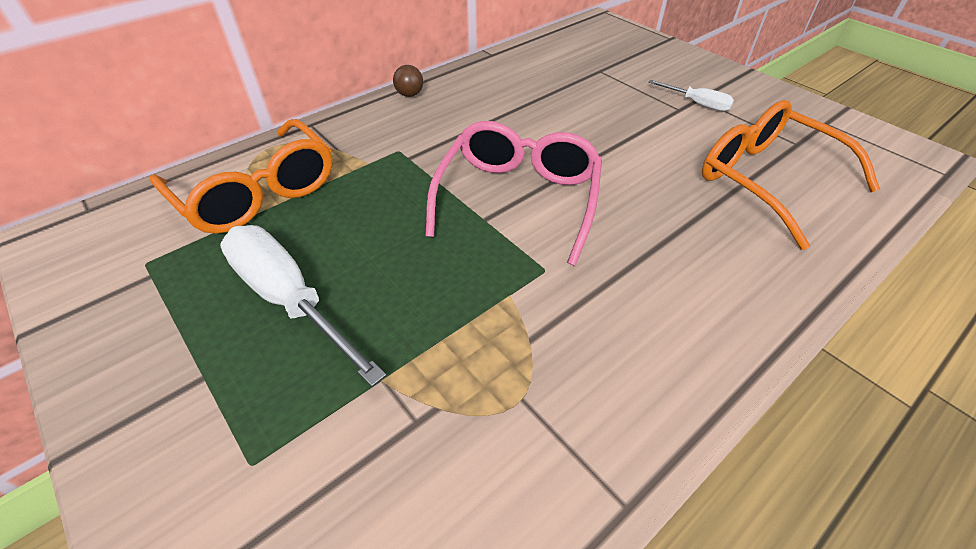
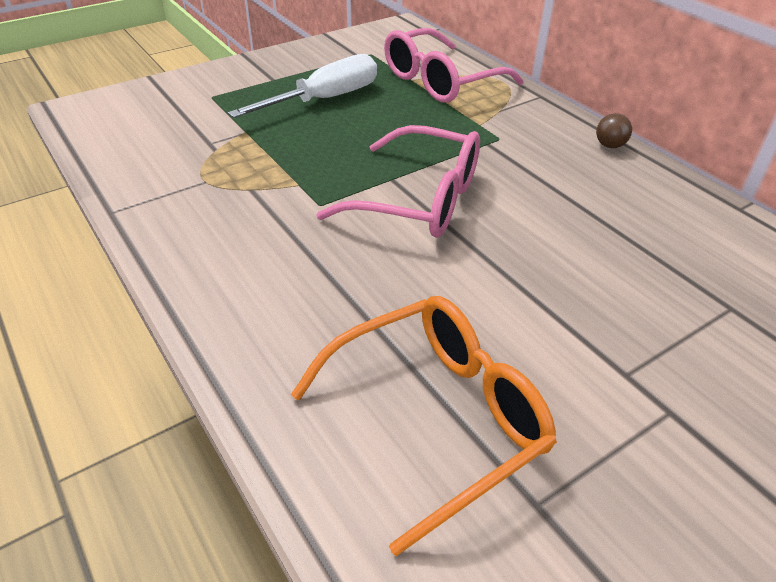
camera: 95 degrees right, 5 degrees down
(257, 192) = (441, 81): orange glasses -> pink glasses
(697, 104) = (650, 403): white screwdriver -> none

